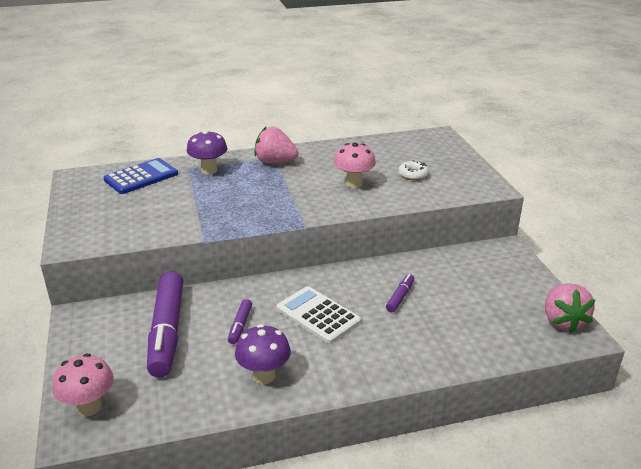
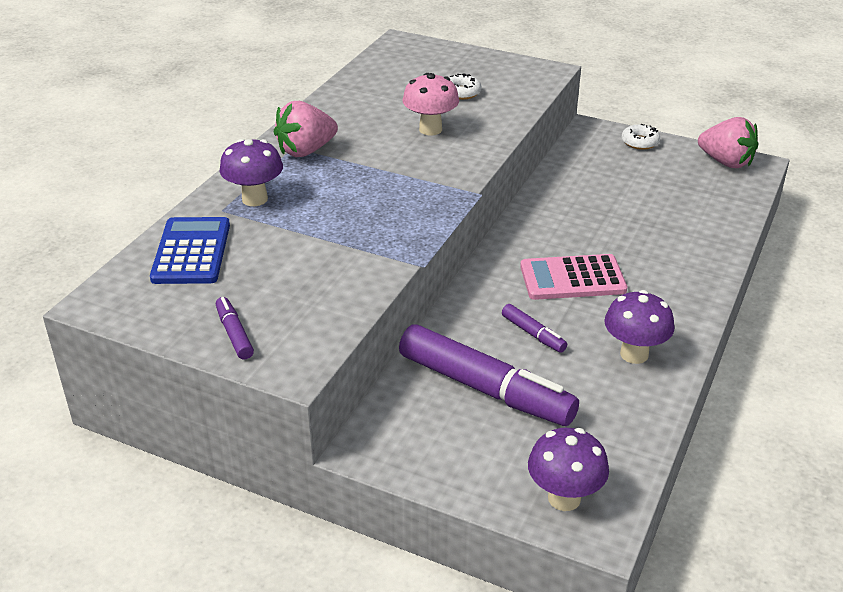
camera: 50 degrees left, 5 degrees up
(89, 407) = (564, 498): pink mushroom -> purple mushroom
(318, 315) = (572, 278): white calculator -> pink calculator
(400, 297) = (598, 219): purple marker -> purple marker (234, 334)
(523, 273) = (640, 142): none -> white donut

